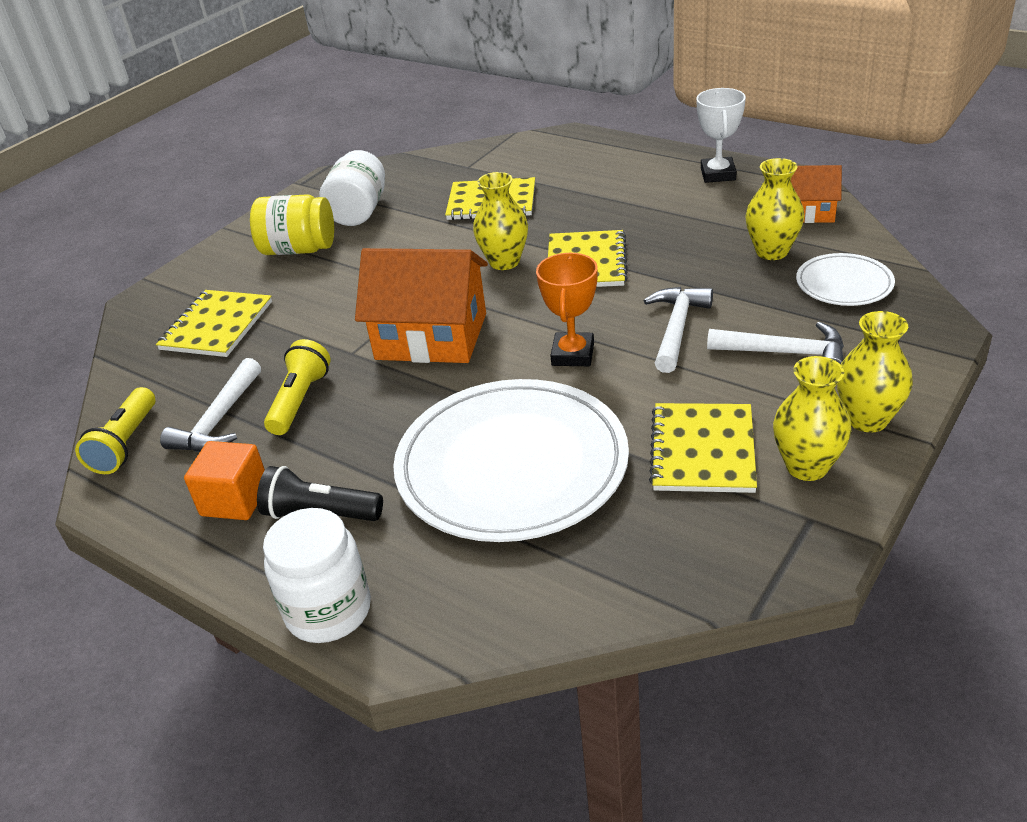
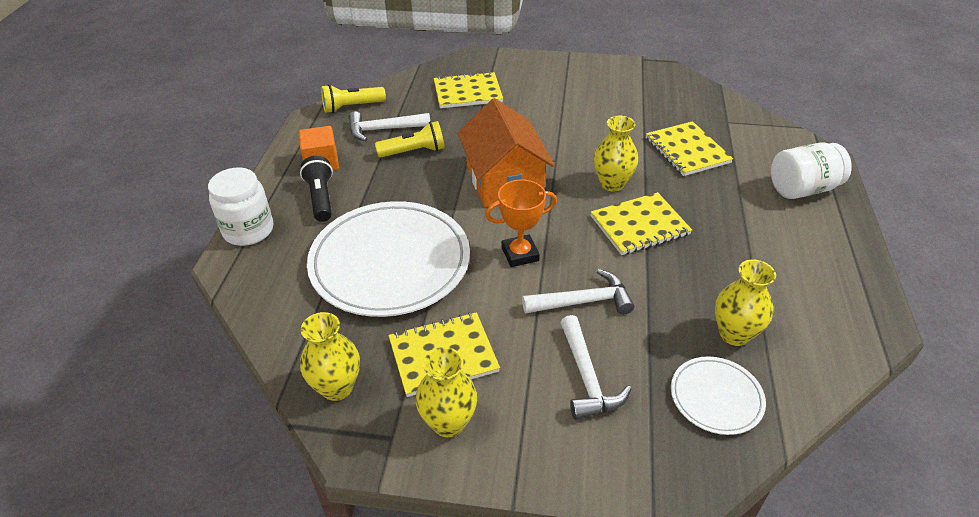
camera: 60 degrees right, 5 degrees up
(299, 249) = (565, 89): yellow jar -> none
(359, 211) = (627, 96): white jar -> white jar (802, 189)
(718, 174) = (839, 265): white trophy -> none
(808, 212) = (823, 345): orange house -> none
(867, 419) = (523, 452): yellow vase -> yellow vase (337, 387)

